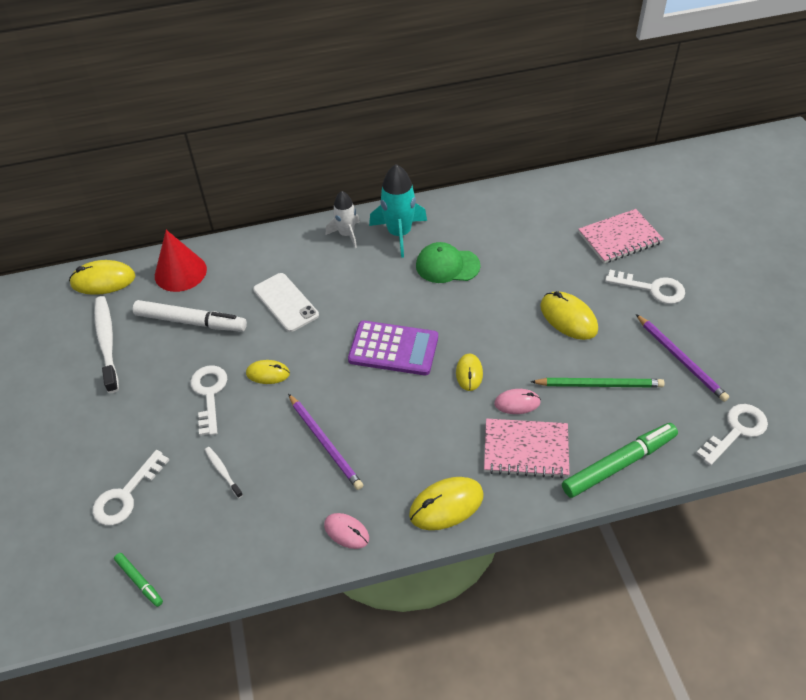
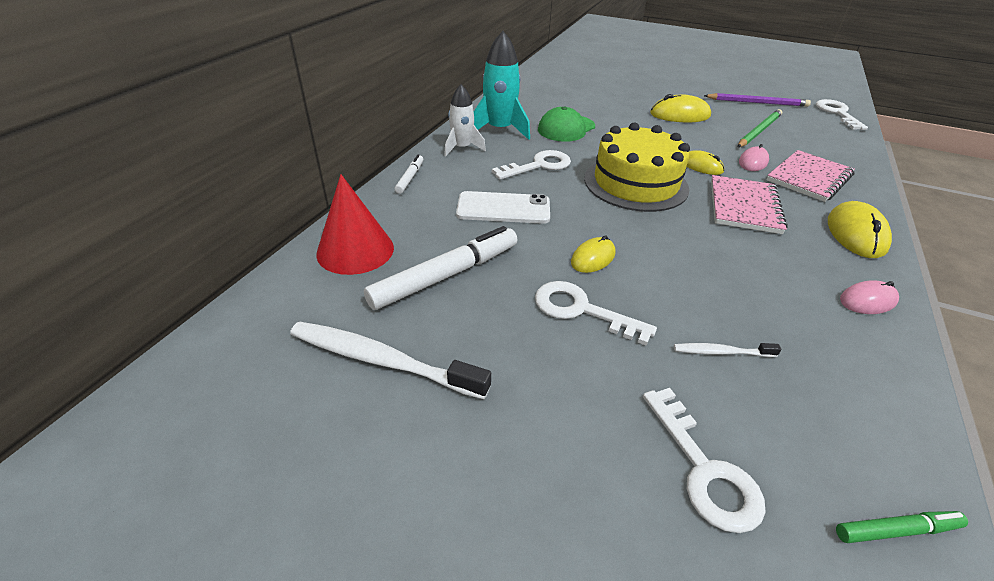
camera: 55 degrees left, 10 degrees down
(103, 280) = (263, 315): yellow mouse -> none
(278, 239) = (410, 178): none -> white marker
(325, 443) = (729, 264): purple pencil -> none
(393, 348) = (635, 183): purple calculator -> yellow cake
(618, 464) = (846, 154): green marker -> none
(619, 238) = (621, 76): pink notebook -> pink notebook (744, 206)
(652, 289) = (682, 86): white key -> white key (539, 165)

